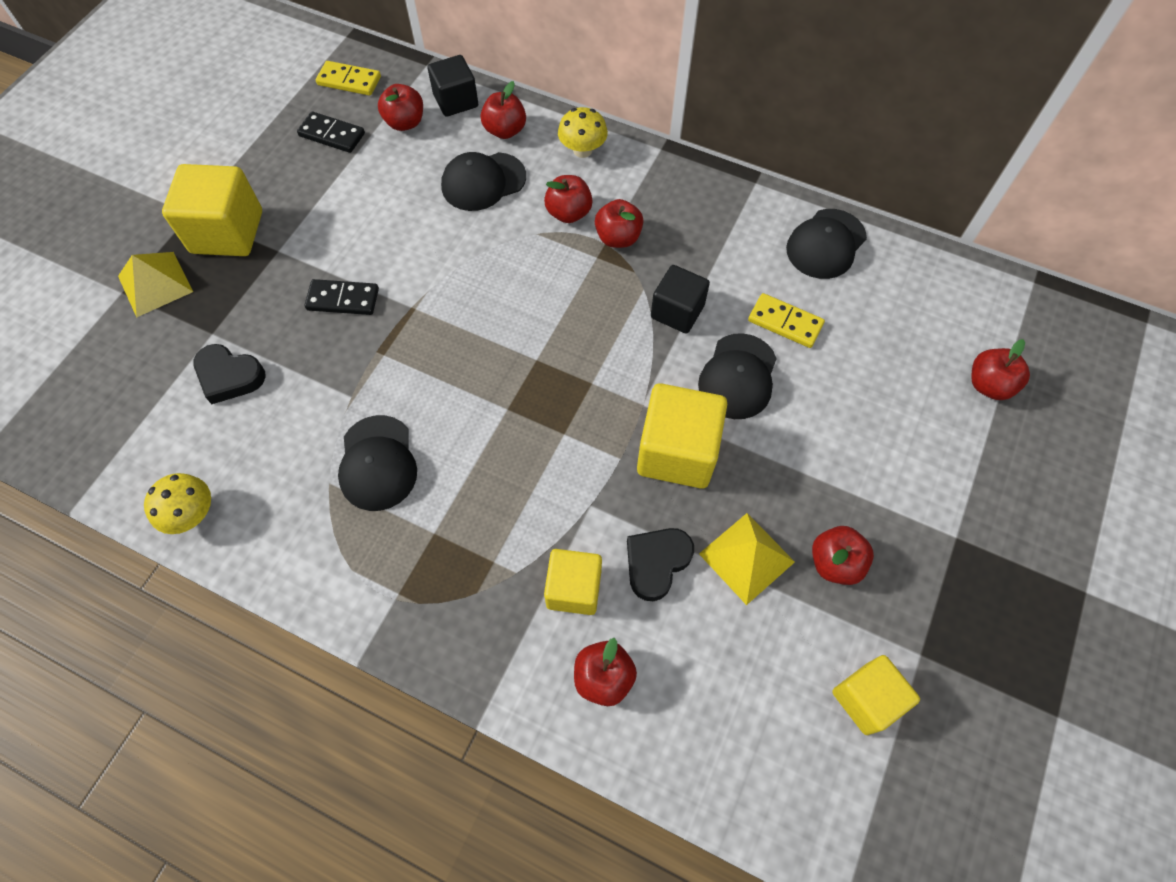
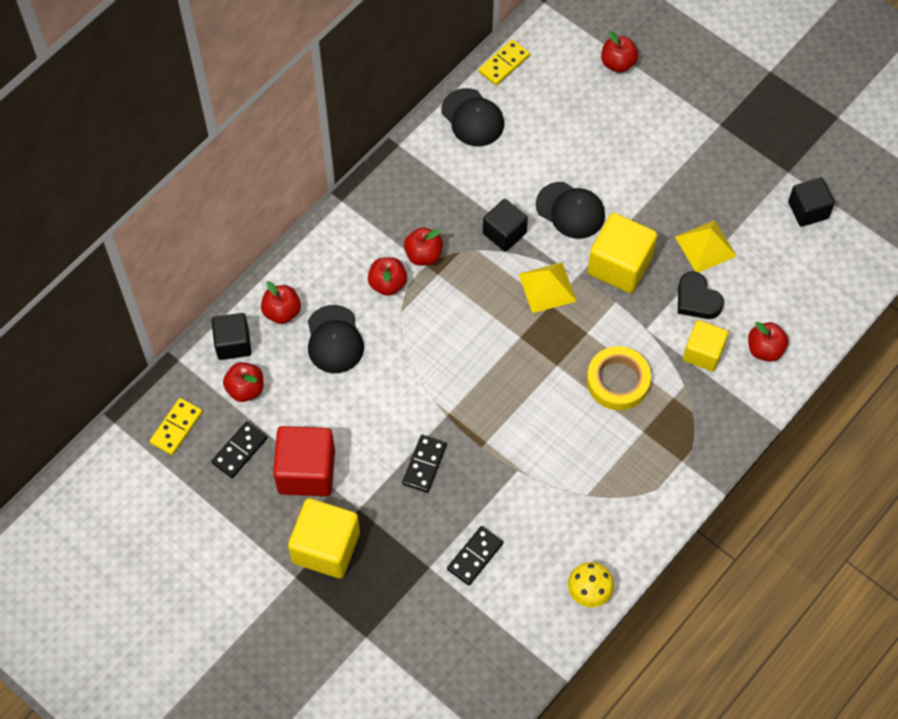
camera: 75 degrees left, 0 degrees up
(155, 284) = (365, 609): yellow pyramid -> yellow pyramid (547, 287)
(229, 376) = (475, 556): black heart -> black domino
(317, 194) = (306, 471): none -> red cube
(377, 463) = (579, 460): black cap -> none
(502, 486) = (618, 381): none -> yellow tape
(582, 150) = (324, 258): yellow mushroom -> none
(785, 322) = (534, 167): yellow domino -> yellow domino (504, 64)
(835, 563) = (720, 197): red apple -> none
(866, 699) = (808, 210): yellow cube -> black cube

